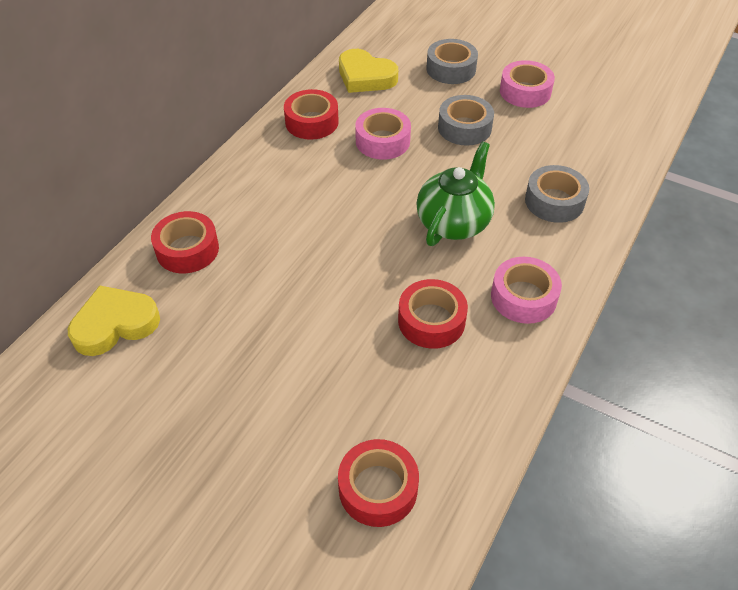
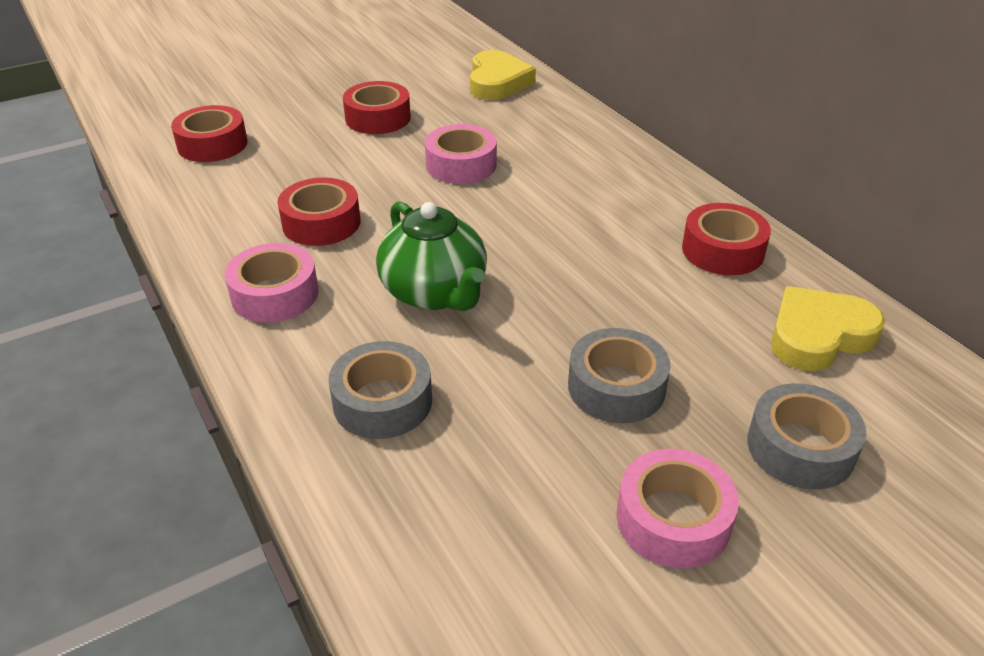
camera: 120 degrees right, 10 degrees down
(187, 249) = (555, 125): red tape -> red tape (378, 118)
(382, 141) = (639, 294): pink tape -> pink tape (461, 165)

